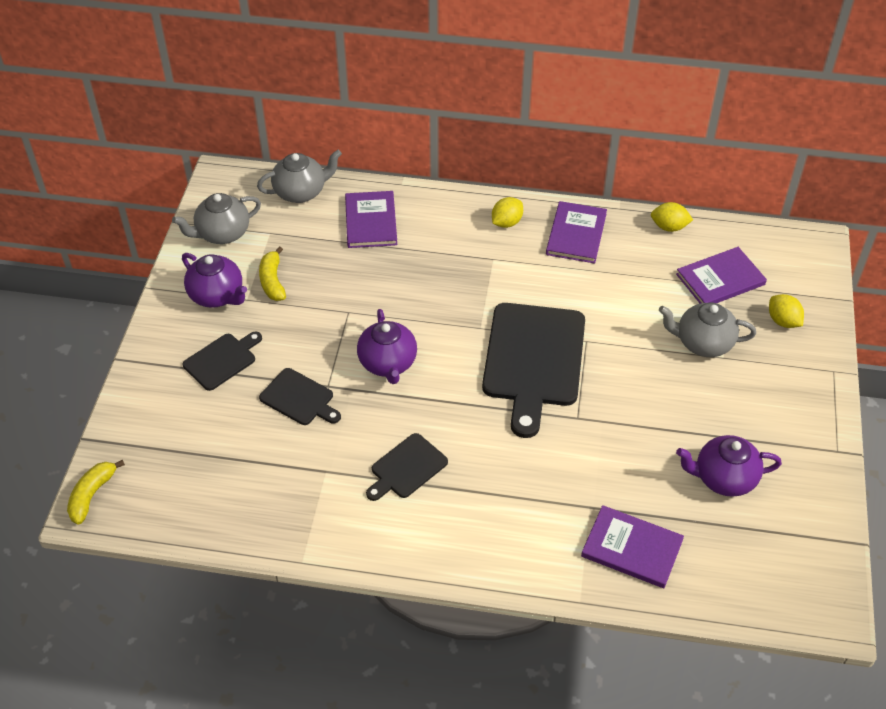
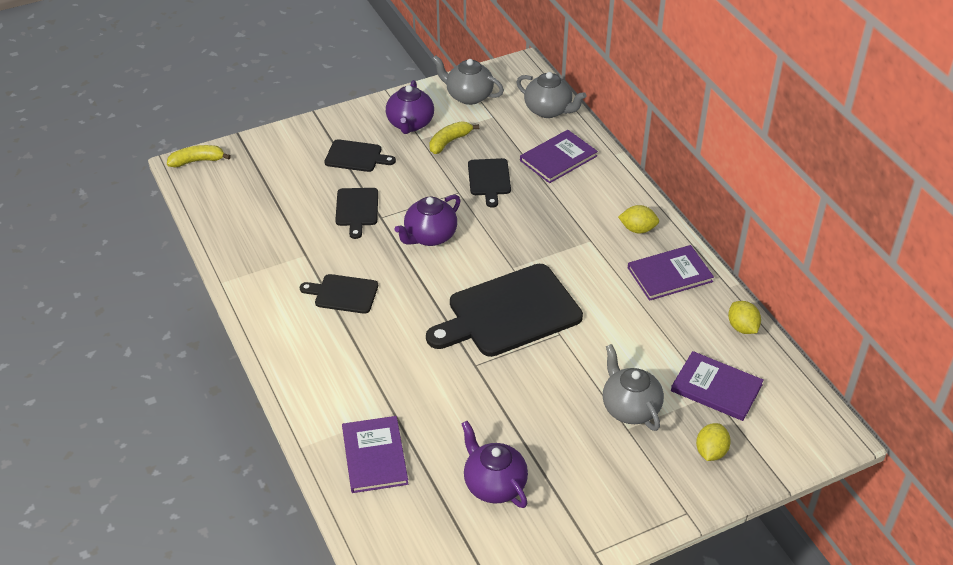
camera: 55 degrees right, 5 degrees down
(352, 281) = (489, 179): none -> black cutting board

